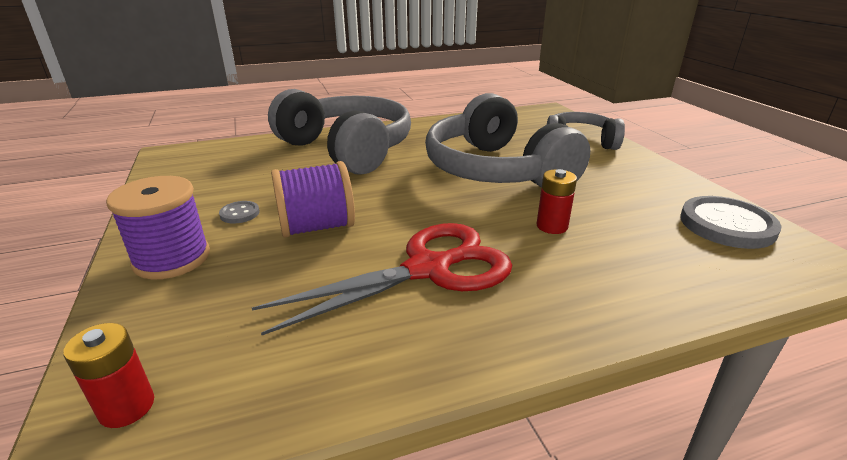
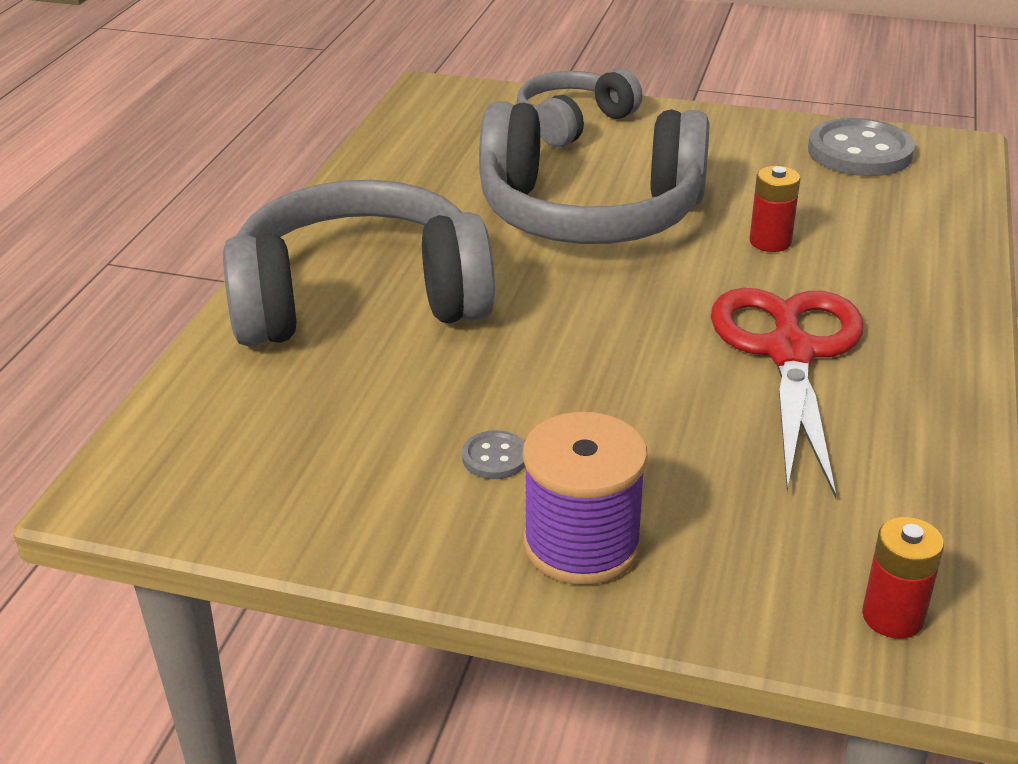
camera: 55 degrees left, 5 degrees up
(316, 227) = (609, 401): purple spool -> none

